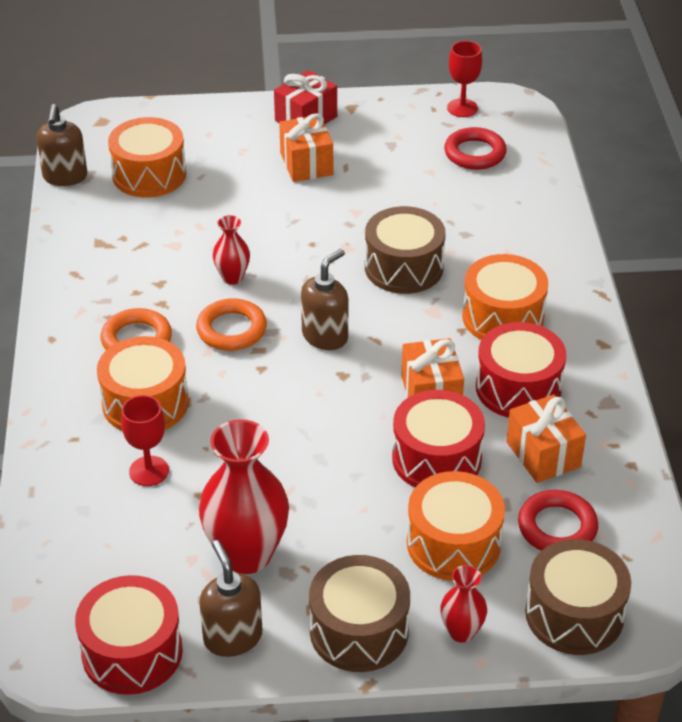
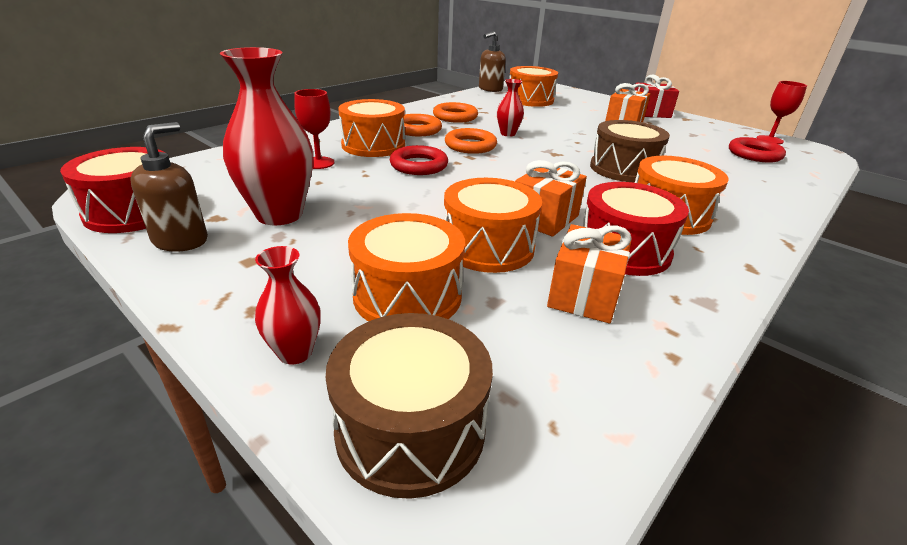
camera: 45 degrees right, 10 degrees down
(131, 281) = (455, 117): none -> orange ring
(325, 336) = (519, 168): brown soap dispenser -> none
(359, 630) = (240, 292): brown drum -> none
(436, 458) = (488, 247): red drum -> orange drum
(557, 527) = (515, 347): red ring -> red ring (419, 165)

